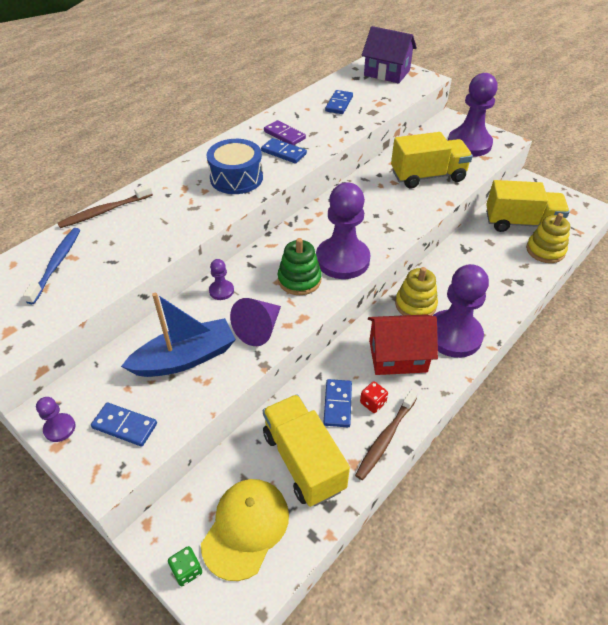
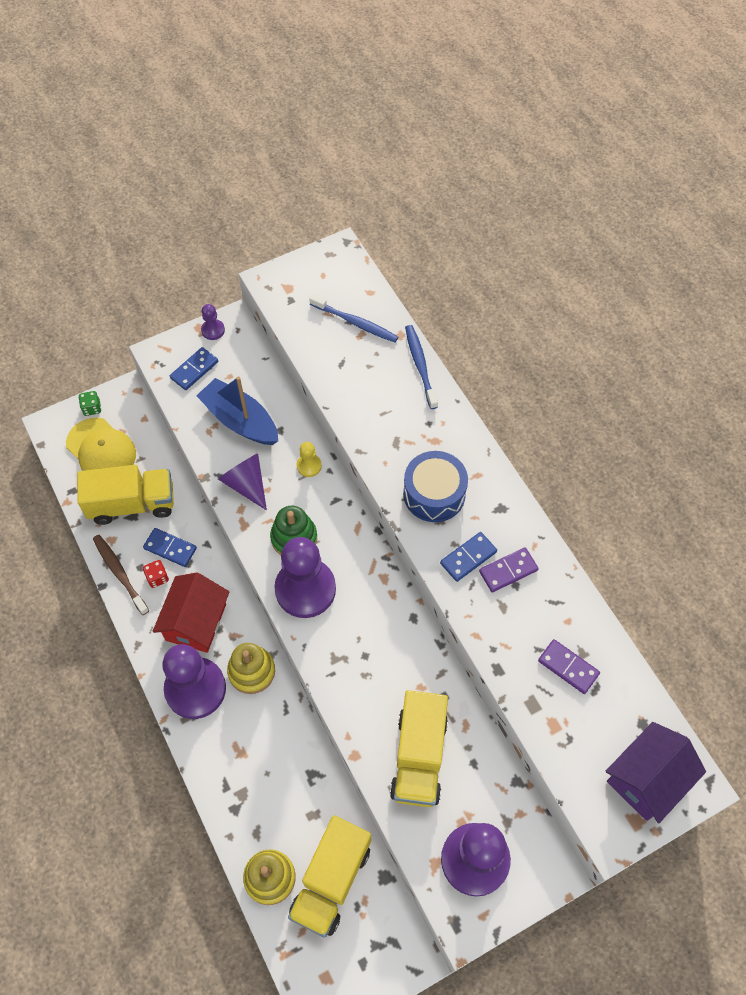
camera: 110 degrees right, 15 degrees up
(104, 211) = (420, 365): brown toothbrush -> blue toothbrush
(185, 358) = (240, 420): blue boat -> blue boat turned 135 degrees clockwise
(221, 291) = (309, 466): purple pawn -> yellow pawn
(339, 104) = (568, 667): blue domino -> purple domino

